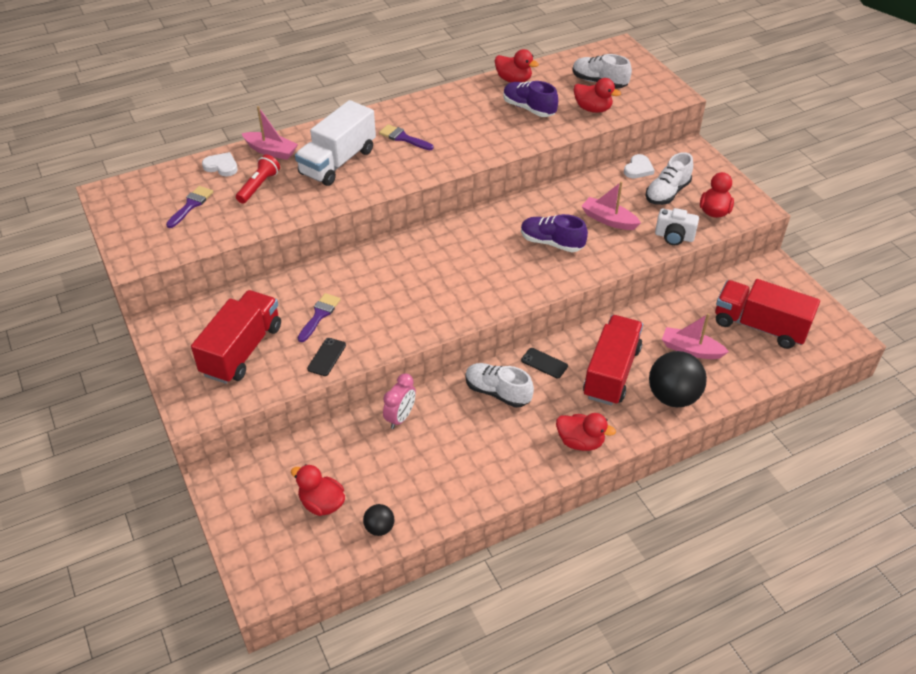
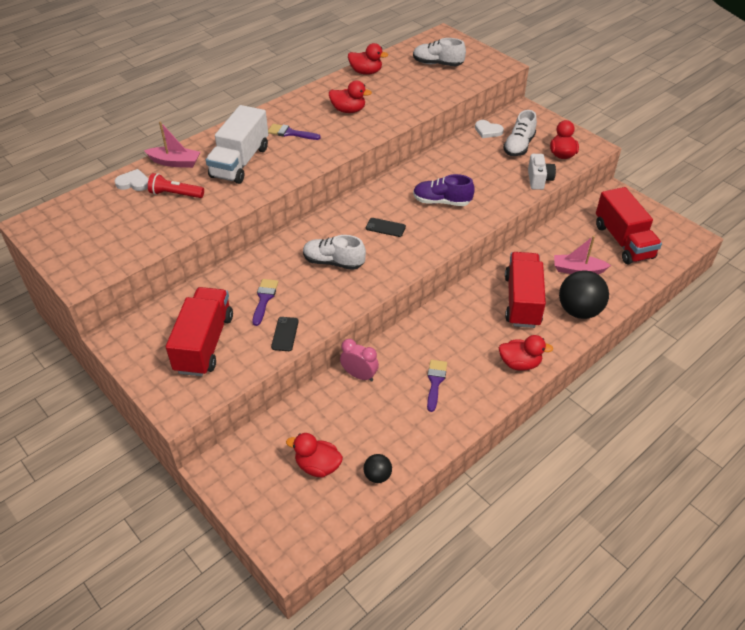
camera: 15 degrees left, 0 degrees up
(191, 205) = (117, 221): purple brush -> purple brush (435, 382)
(259, 186) = (175, 194): red flashlight -> red flashlight turned 90 degrees counterclockwise
(400, 417) = (359, 375): pink clock -> pink clock turned 75 degrees counterclockwise
(497, 392) = (434, 336): white shoe -> white shoe (333, 262)
(529, 108) = (388, 93): purple shoe -> none
(544, 363) = (464, 304): black phone -> black phone (385, 227)
(593, 109) = (441, 86): red duck -> red duck (348, 110)
(608, 220) = (481, 175): pink boat -> none
(638, 169) = (488, 131): white heart -> white heart turned 105 degrees clockwise
(674, 237) = (539, 180): white camera -> white camera turned 90 degrees counterclockwise
(759, 326) = (623, 241): red truck -> red truck turned 120 degrees counterclockwise

